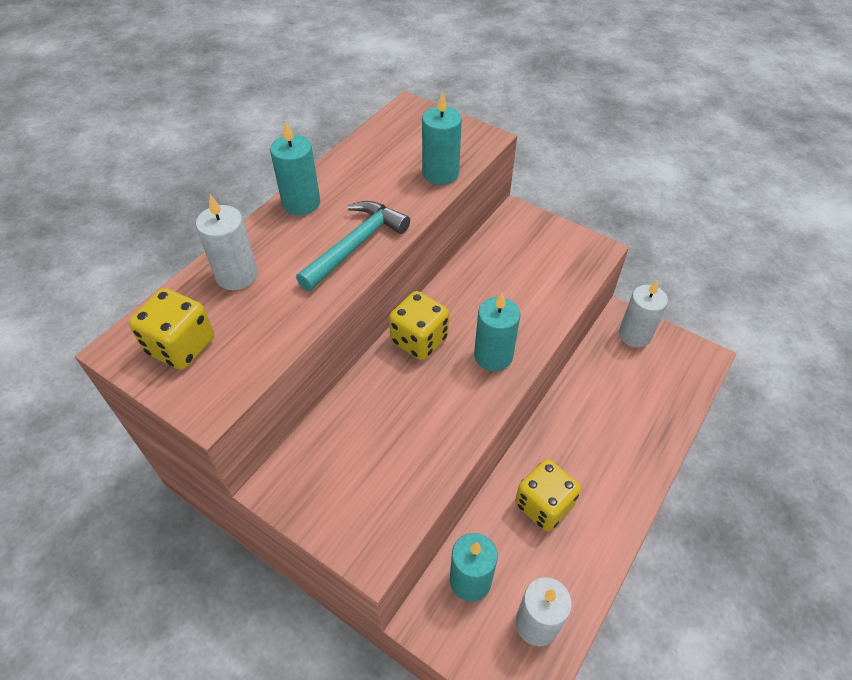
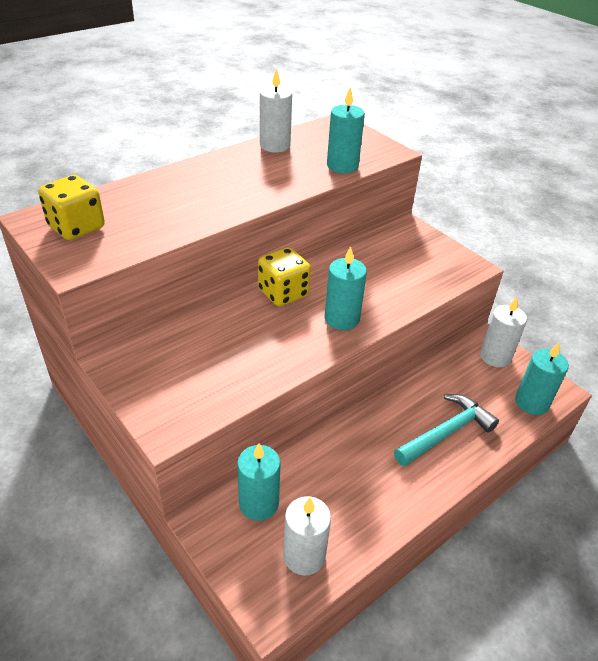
camera: 15 degrees right, 10 degrees down
(236, 275) = (143, 195): white candle -> white candle (275, 146)
(301, 203) = (219, 162): turquoise candle -> turquoise candle (531, 402)
(355, 245) = (247, 196): turquoise hammer -> turquoise hammer (446, 433)
(543, 505) = (352, 464): yellow dice -> none

